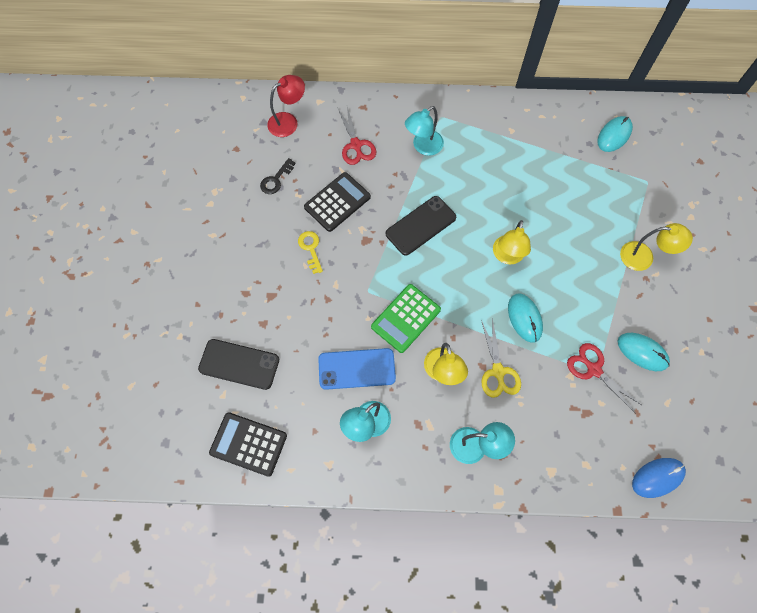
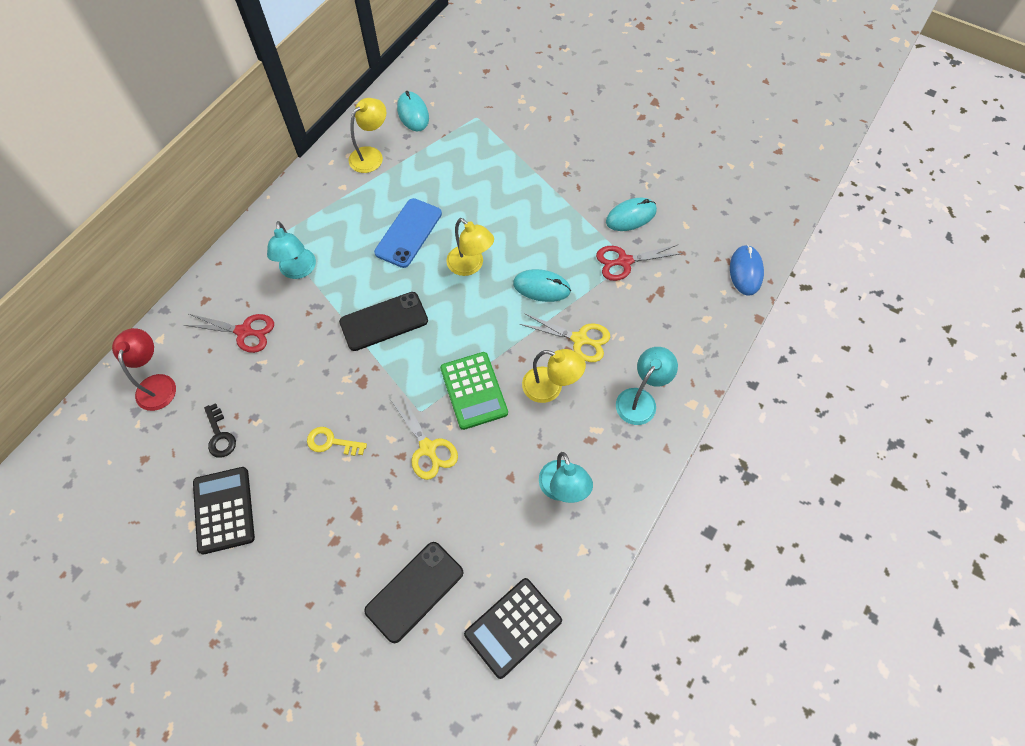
camera: 60 degrees left, 5 degrees down
(337, 202) = (297, 386): black calculator -> black calculator (224, 510)
(343, 313) = (428, 448): none -> yellow scissors
(356, 368) = (497, 467): blue phone -> blue phone (408, 233)
(421, 226) = (384, 321): black phone -> black phone turned 75 degrees clockwise
(644, 257) = (545, 163): yellow lamp -> yellow lamp (371, 155)

